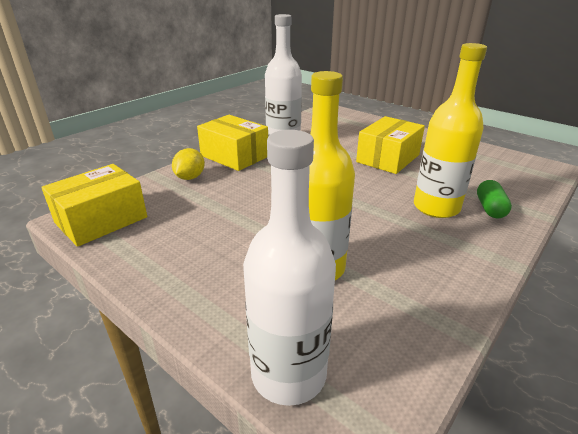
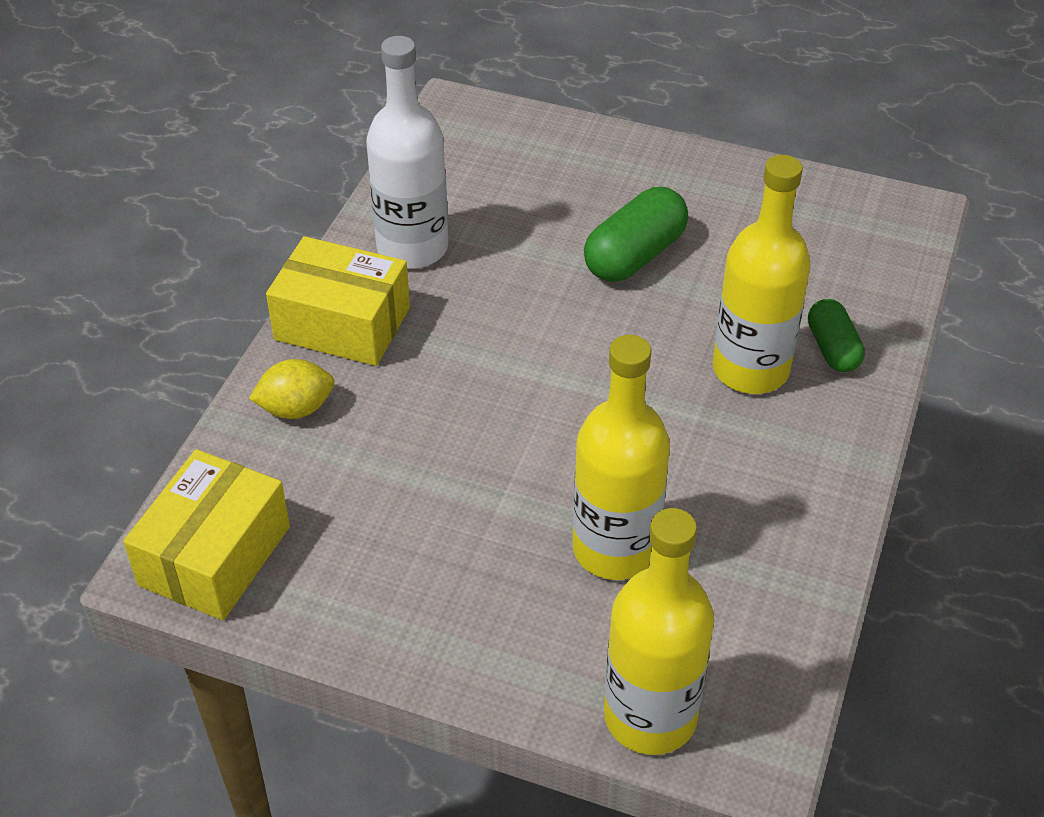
camera: 20 degrees left, 15 degrees up
(190, 177) = (296, 408): yellow lemon -> yellow lemon turned 75 degrees clockwise
(288, 374) = (650, 716): white bottle -> yellow bottle
(388, 158) = (635, 255): yellow box -> green capsule

